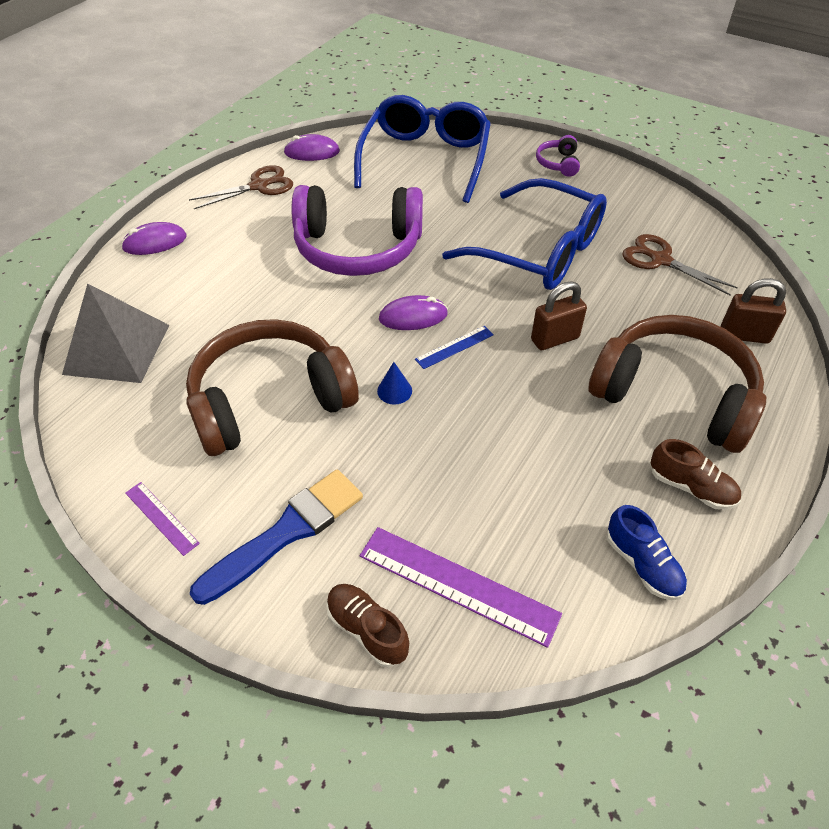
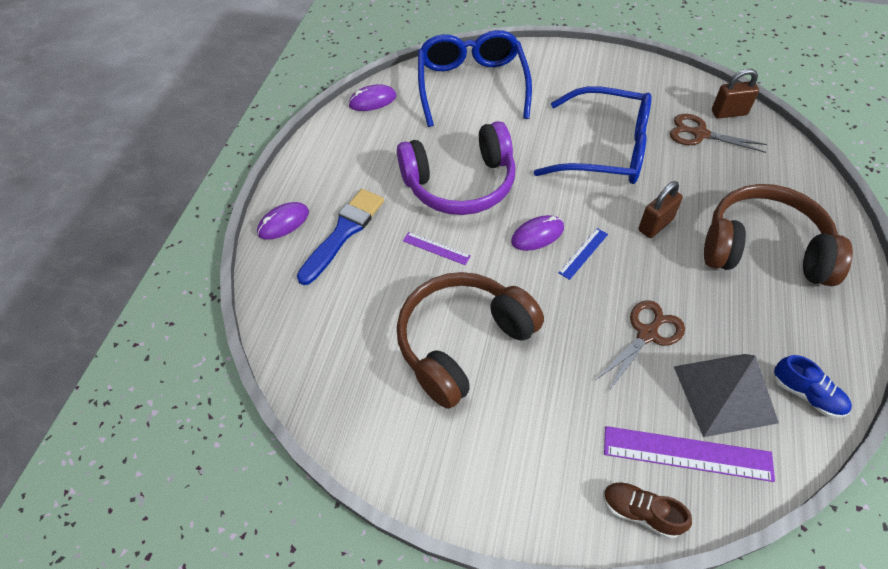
camera: 15 degrees left, 5 degrees up
(117, 349) = (308, 333): grey pyramid -> grey pyramid (724, 393)
(161, 517) = (432, 472): purple ruler -> purple ruler (436, 248)
(259, 186) = (344, 145): brown scissors -> brown scissors (647, 334)
(286, 533) = (538, 453): blue brush -> blue brush (343, 233)
(394, 391) = (557, 305): blue cone -> none
(558, 163) = (580, 64): purple headphones -> none
(691, 487) = (810, 322): brown shoe -> none
(744, 335) = (789, 184): brown padlock -> brown padlock (729, 113)

